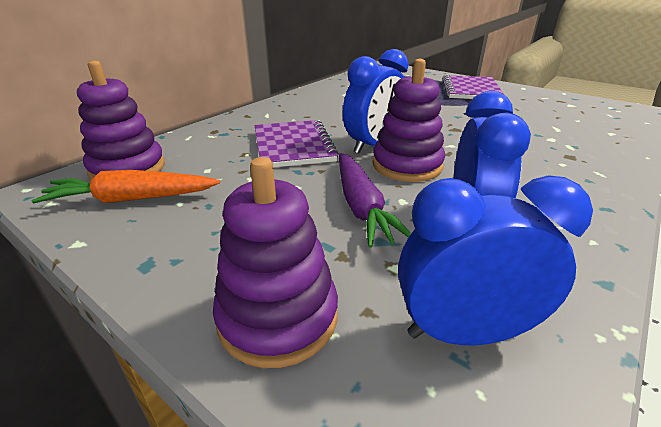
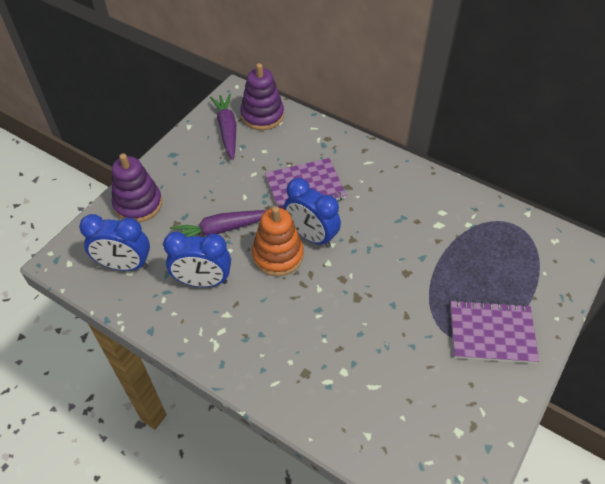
camera: 85 degrees right, 20 degrees up
(131, 199) = (227, 130): orange carrot -> purple carrot
(407, 165) = (278, 255): purple stacking toy -> orange stacking toy
(464, 332) = (125, 265): blue clock -> blue clock turned 105 degrees clockwise

